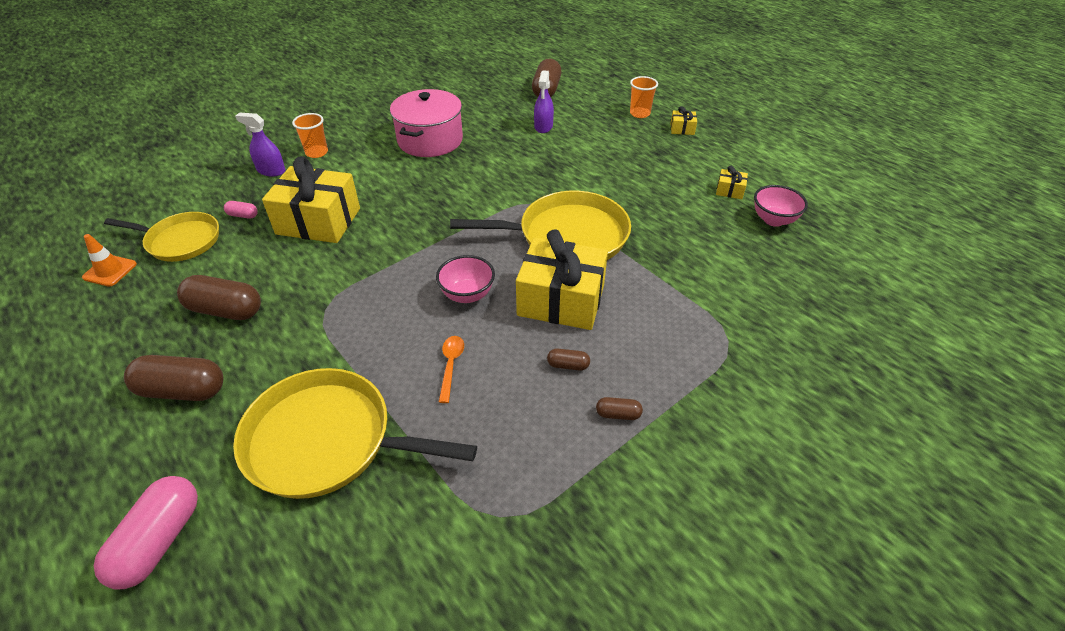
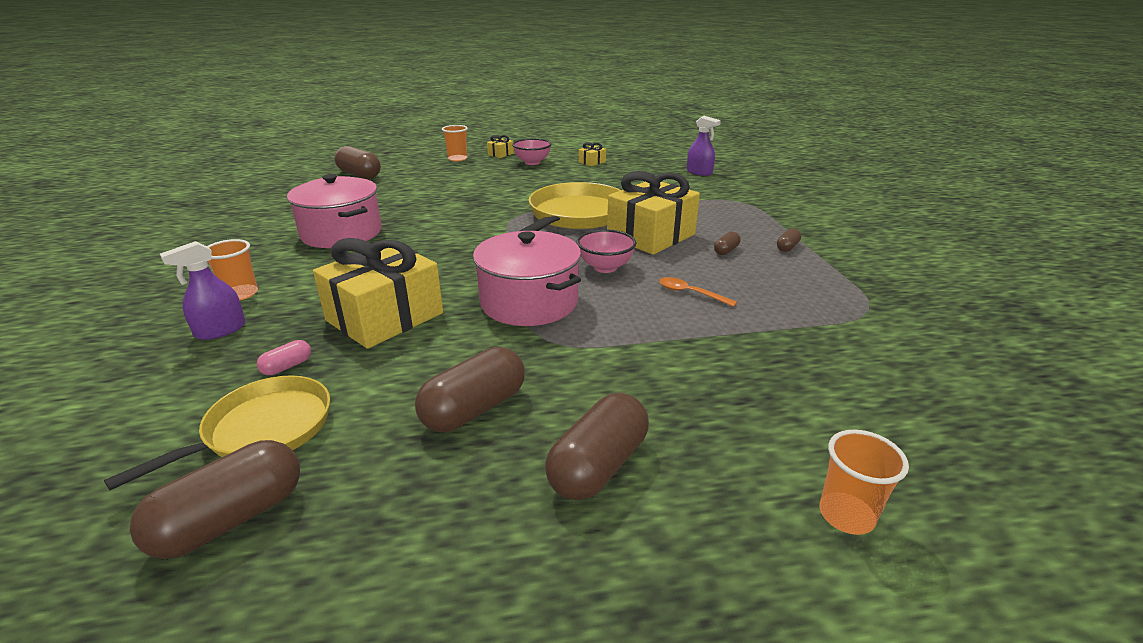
camera: 60 degrees left, 15 degrees down
(110, 271) = (231, 519): orange traffic cone -> brown capsule
(159, 541) = (846, 515): pink capsule -> orange cup
(327, 441) = (747, 373): yellow pan -> none
(377, 276) = (529, 302): none -> pink pot
(543, 126) = (412, 188): purple spray bottle -> purple spray bottle (699, 172)
(773, 220) = (637, 161): pink bowl -> pink bowl (532, 162)

